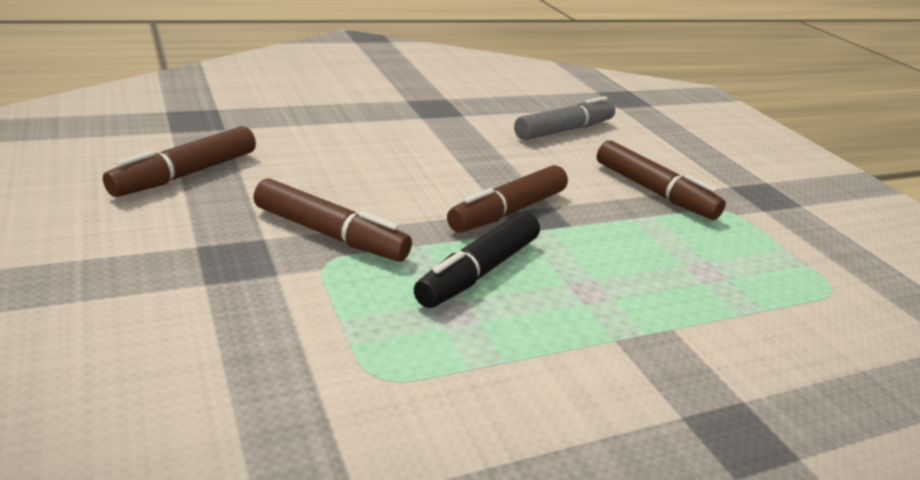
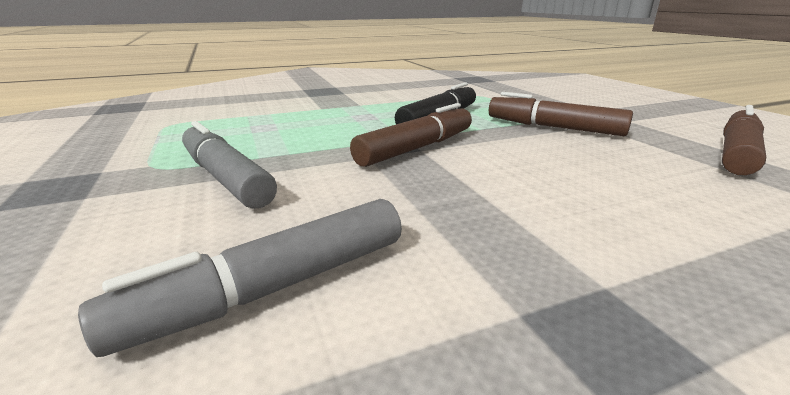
camera: 175 degrees left, 5 degrees down
(654, 191) = (225, 178): brown marker -> grey marker

